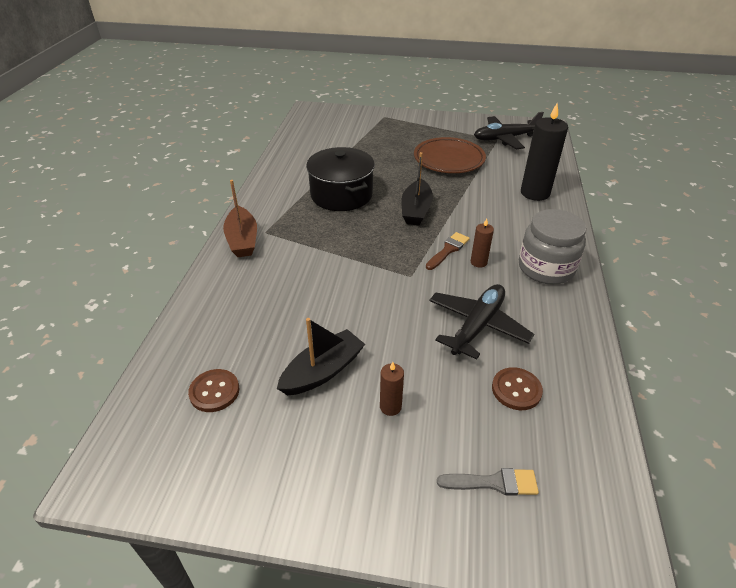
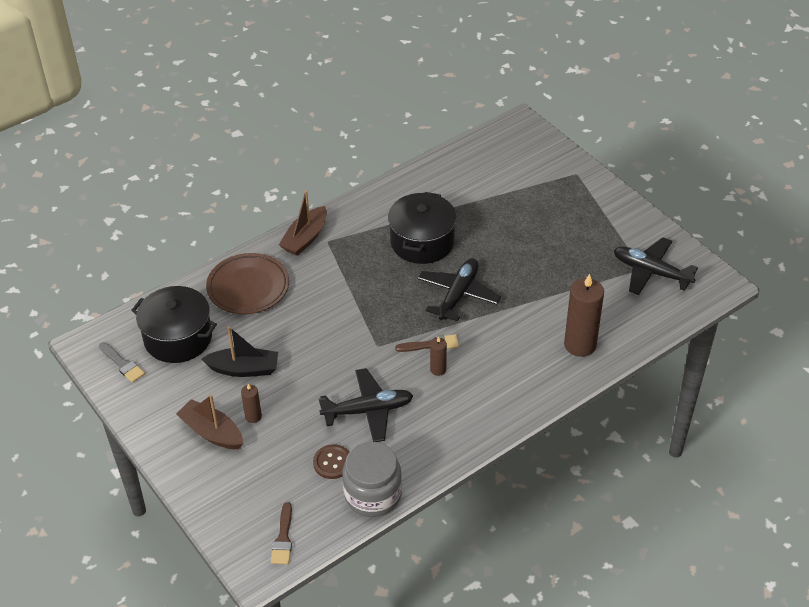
camera: 45 degrees right, 5 degrees up
(214, 391) = (178, 338): brown button -> black pot
(371, 456) = (212, 432): none -> brown boat
(416, 210) = (458, 295): black boat -> black plane
(449, 159) = (560, 262): brown plate -> brown plate (248, 287)
(493, 482) = (252, 492): grey brush -> grey brush (123, 364)
(535, 193) = (580, 345): black candle -> brown candle
(546, 268) = (479, 408): grey jar -> grey jar (373, 494)
(588, 502) = (283, 538): none -> brown brush

